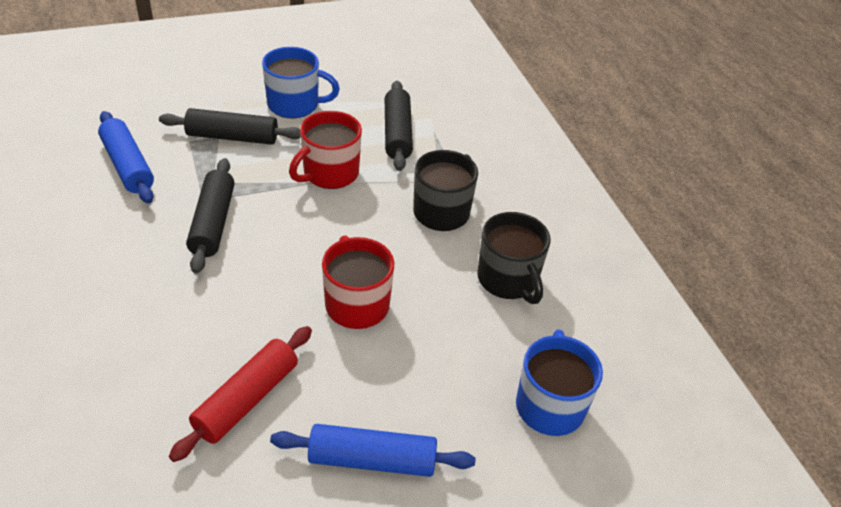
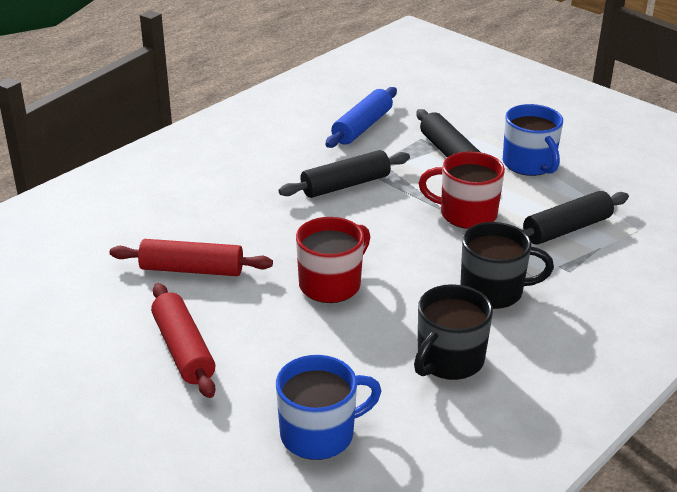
camera: 65 degrees right, 10 degrees down
(372, 460) = (183, 349): blue rolling pin -> red rolling pin

